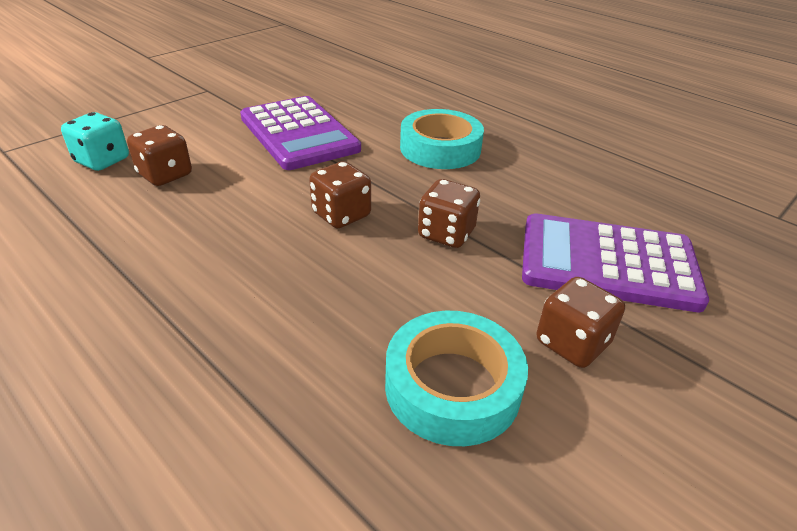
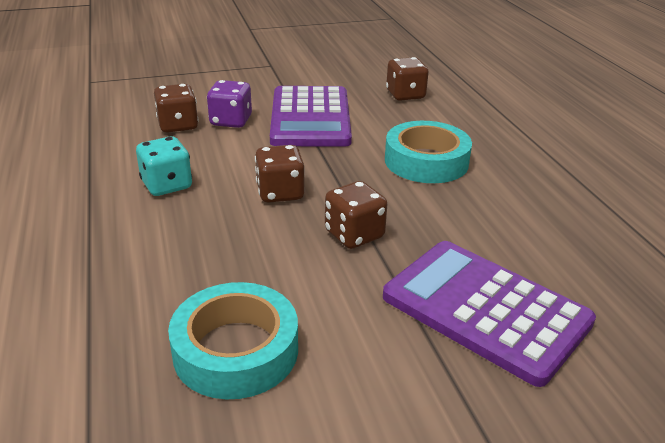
camera: 30 degrees right, 5 degrees down
(102, 161) = (145, 104): turquoise dice -> turquoise dice (167, 185)
(220, 156) = (231, 121): none -> purple dice
(572, 343) = (372, 360): brown dice -> brown dice (405, 95)

